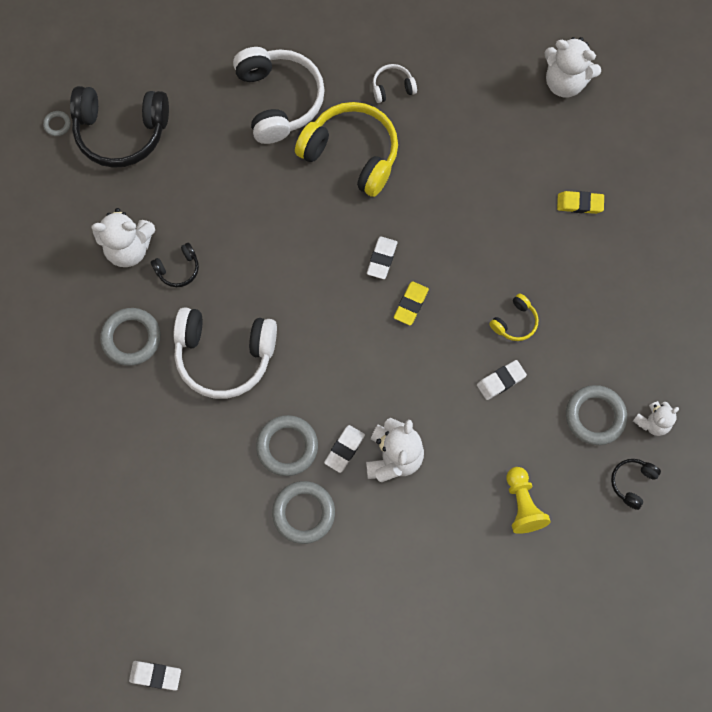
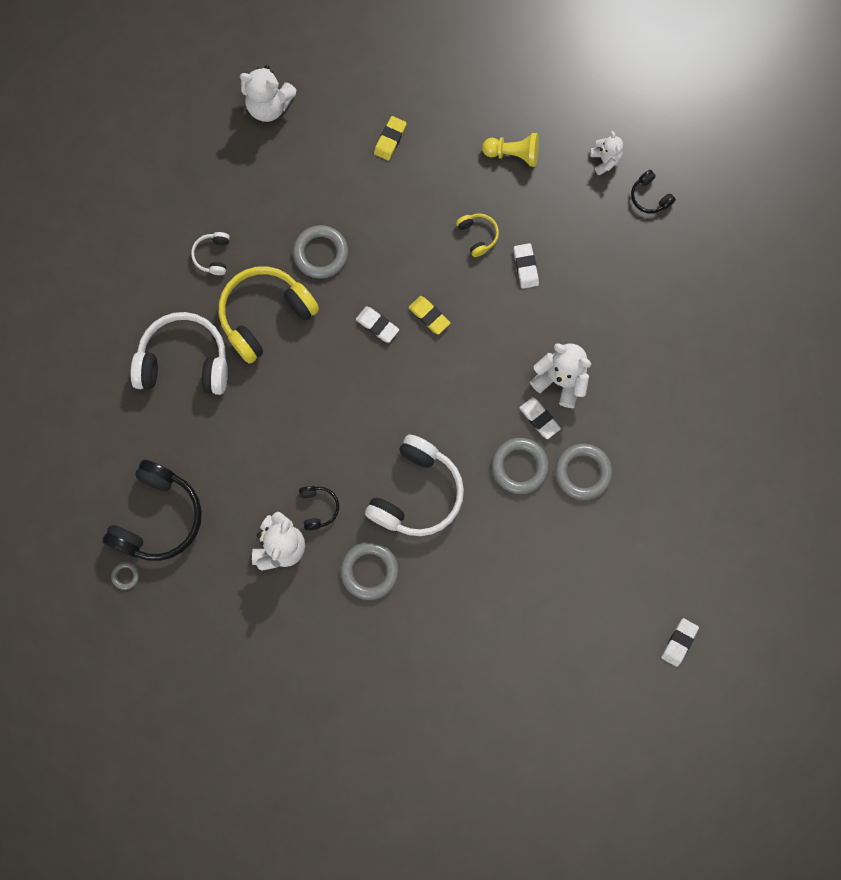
camera: 70 degrees left, 5 degrees up
(522, 504) = (637, 290): yellow pawn -> yellow pawn (513, 154)
(565, 82) = (269, 105): white teddy bear -> white teddy bear turned 60 degrees clockwise
(595, 416) = (583, 203): grey ring -> grey ring (321, 253)

